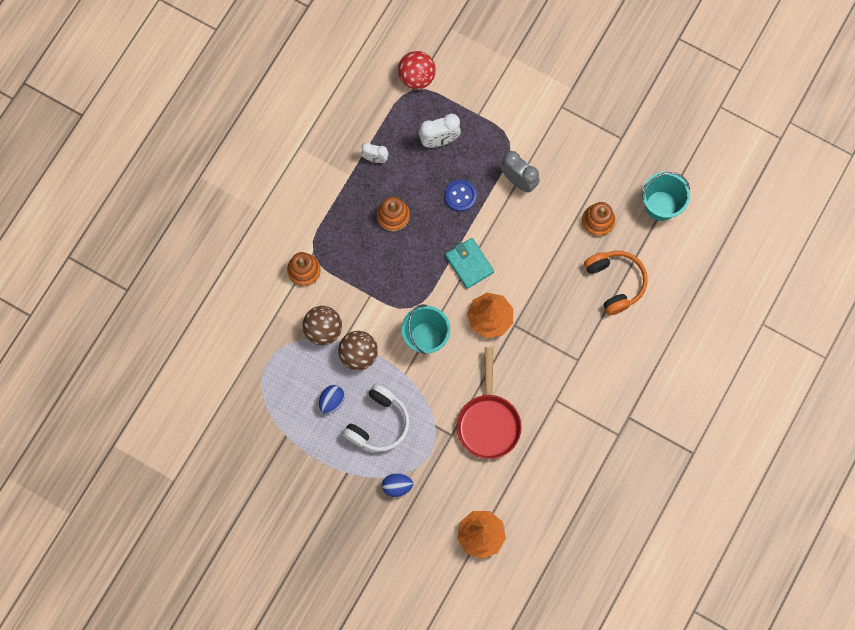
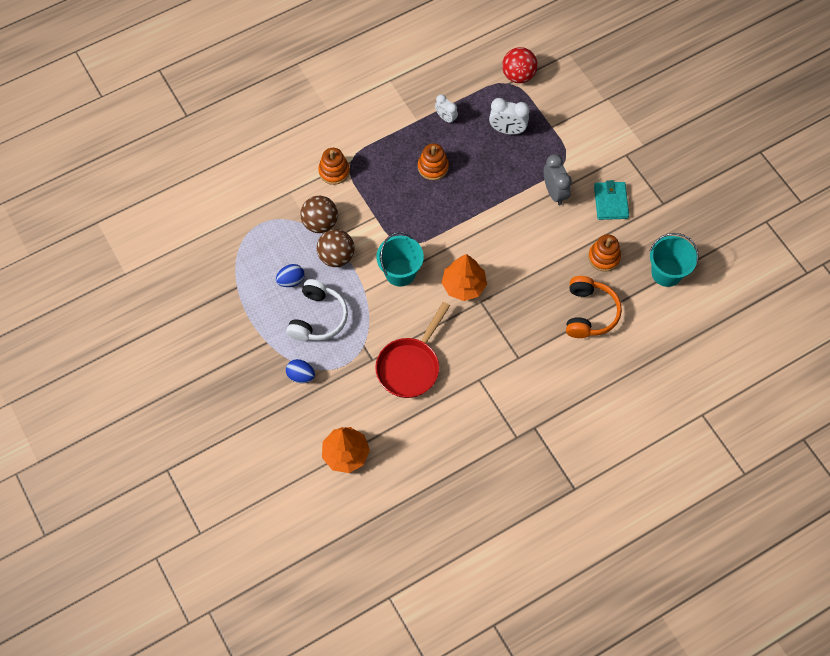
camera: 30 degrees right, 10 degrees down
(378, 423) = (318, 318): white headphones -> white headphones turned 45 degrees counterclockwise
(460, 196) = (498, 180): blue button -> none
(469, 264) = (472, 235): turquoise wallet -> turquoise wallet (610, 202)

